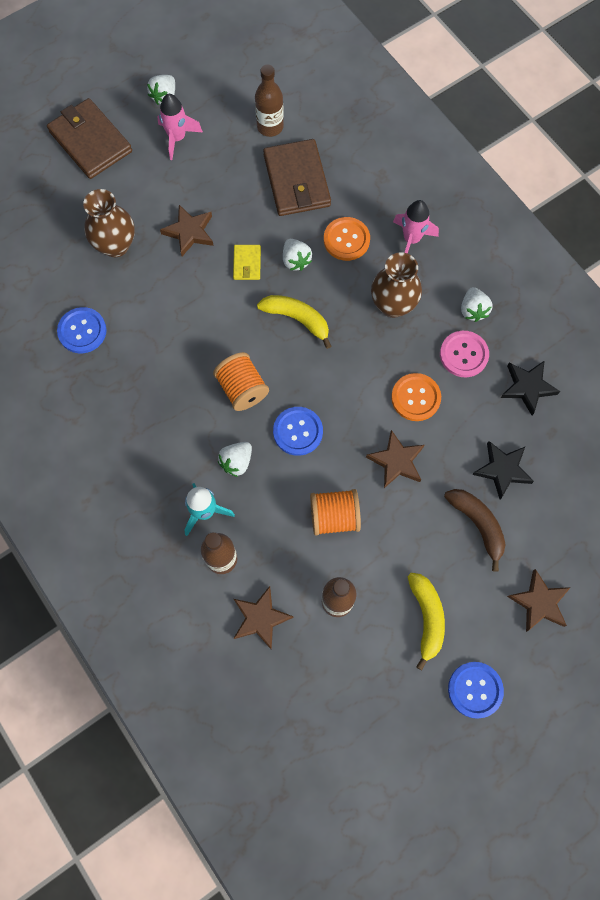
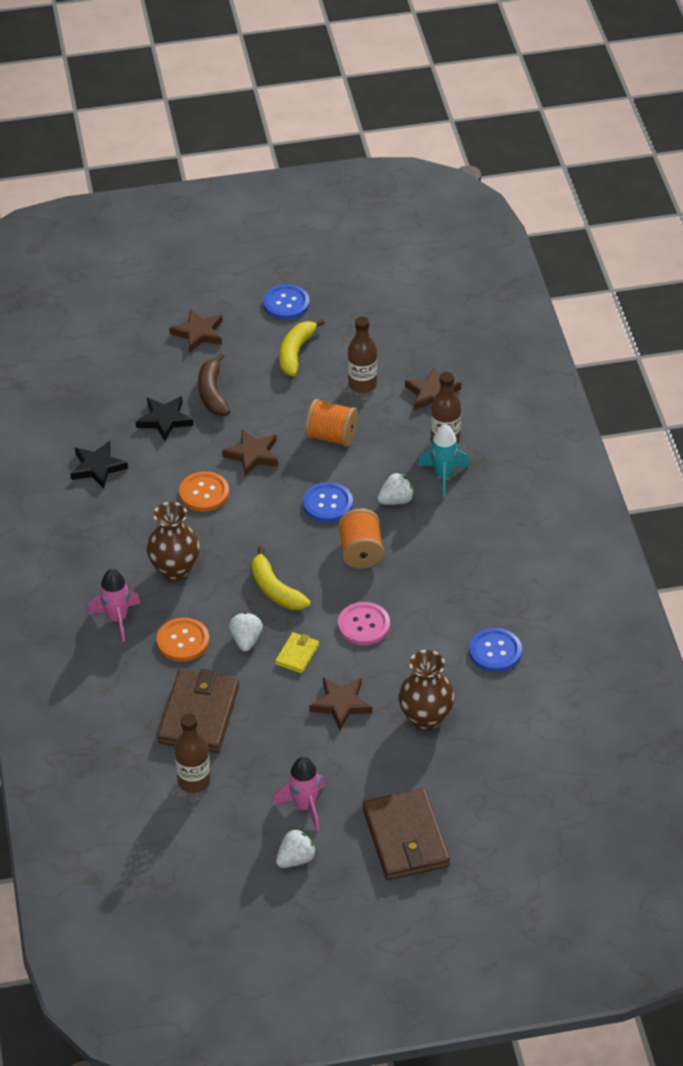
camera: 155 degrees left, 25 degrees down
(463, 354) = (136, 509): pink button -> pink button (363, 625)
(473, 310) = (102, 540): white strawberry -> none

